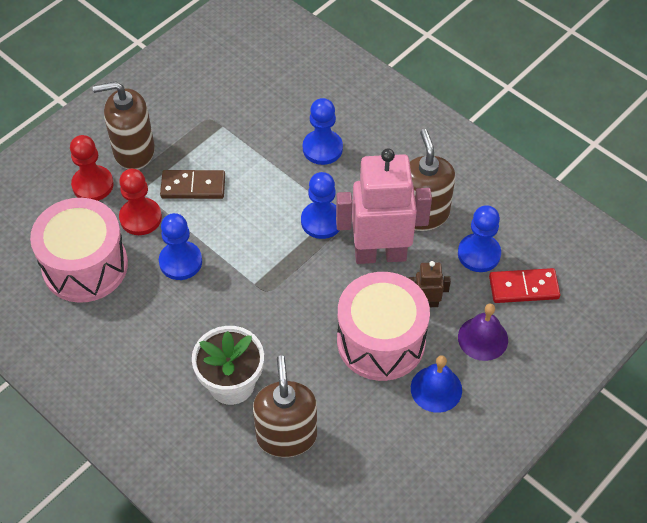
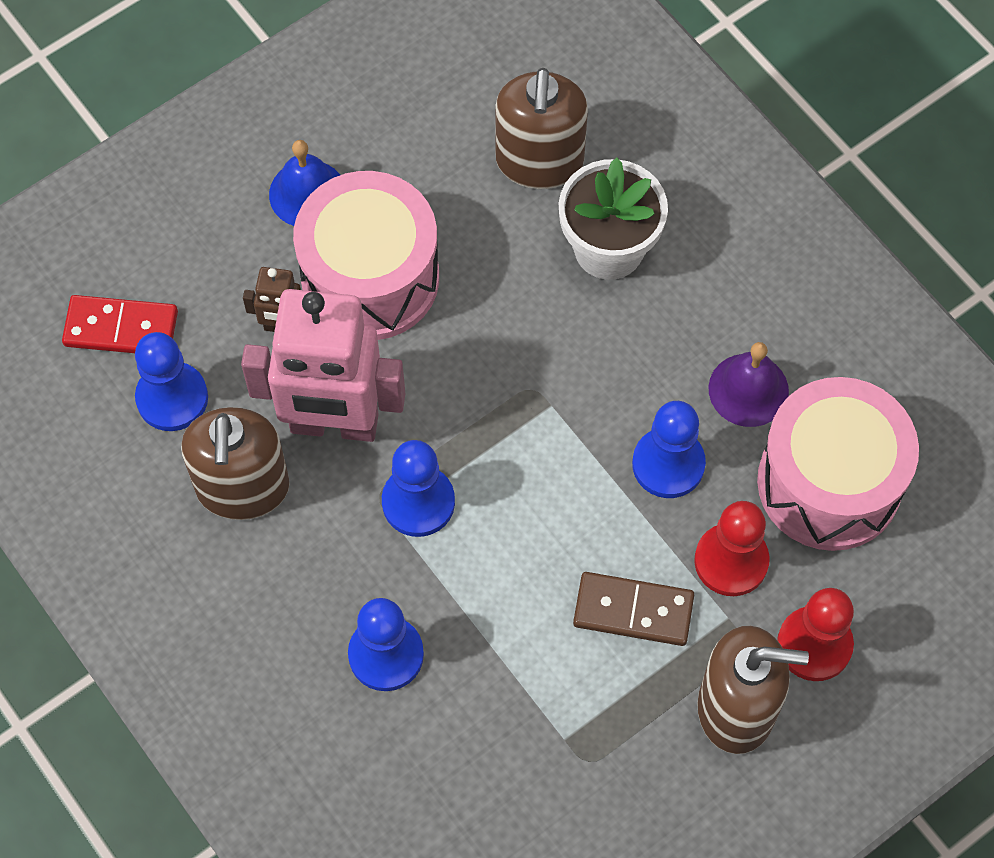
camera: 170 degrees left, 10 degrees up
(483, 338) = (213, 257): purple bell -> purple bell (748, 390)

